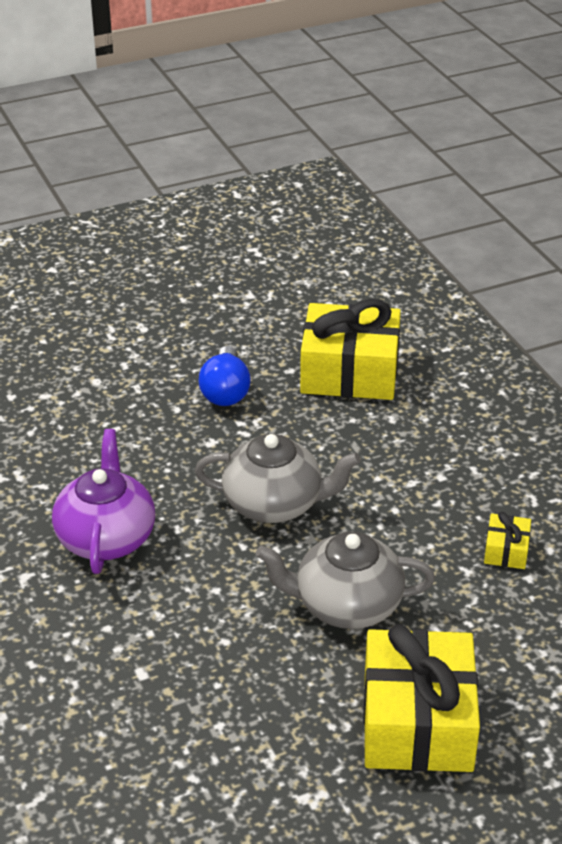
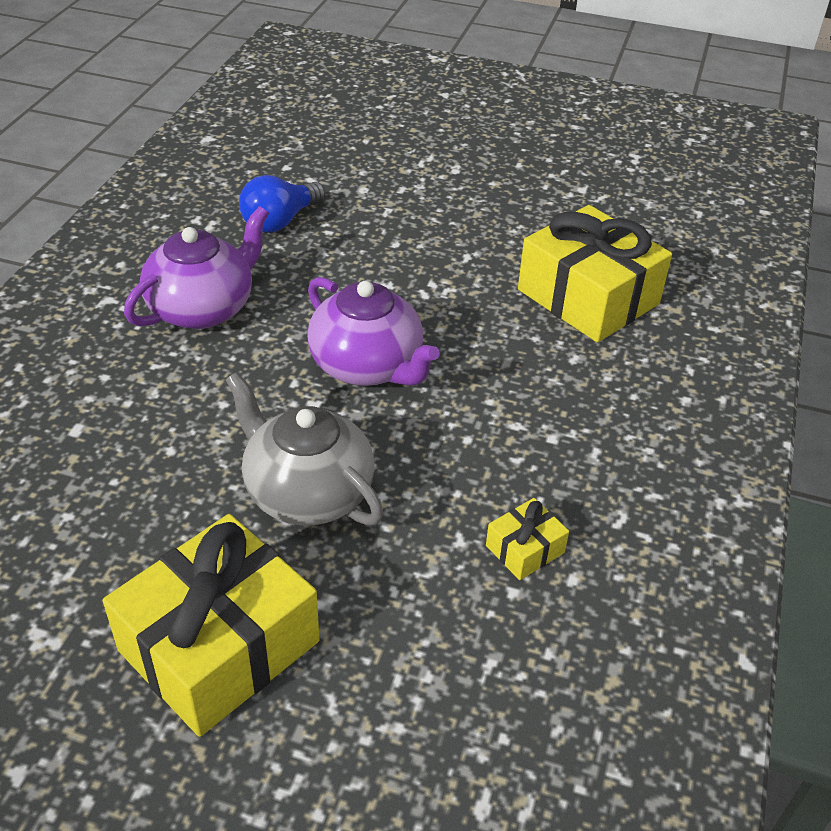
camera: 40 degrees right, 5 degrees up
(225, 391) = (454, 252): blue light bulb -> blue light bulb (280, 221)
(274, 504) = (368, 366): grey teapot -> purple teapot

